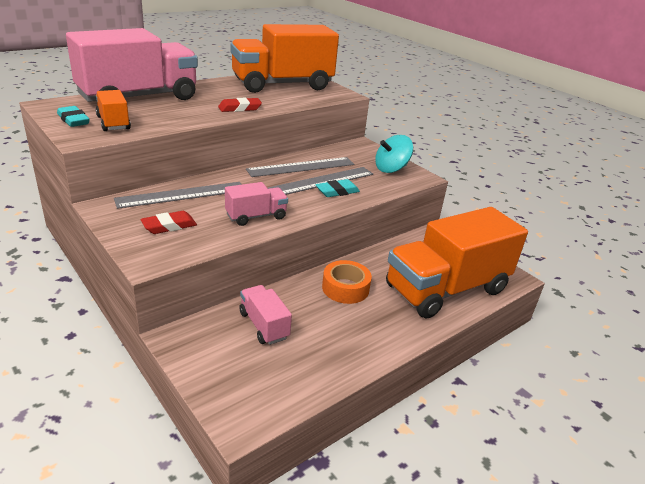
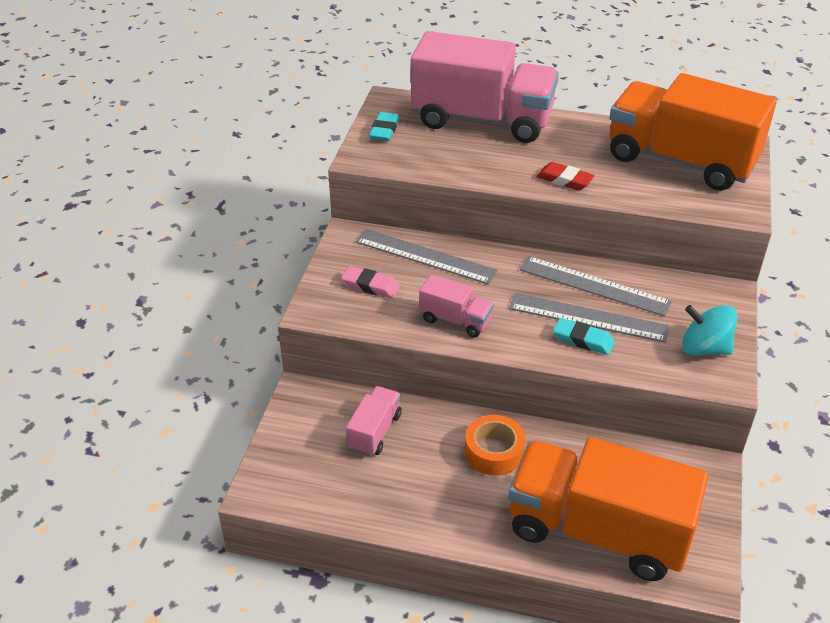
camera: 55 degrees right, 10 degrees up
(113, 123) = (412, 149): orange truck -> none
(169, 226) = (370, 286): red eraser -> pink eraser

